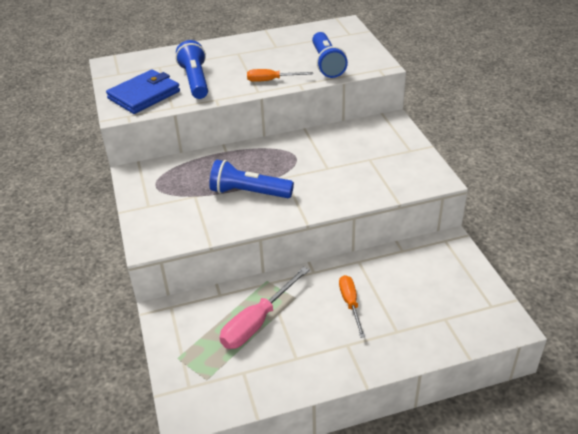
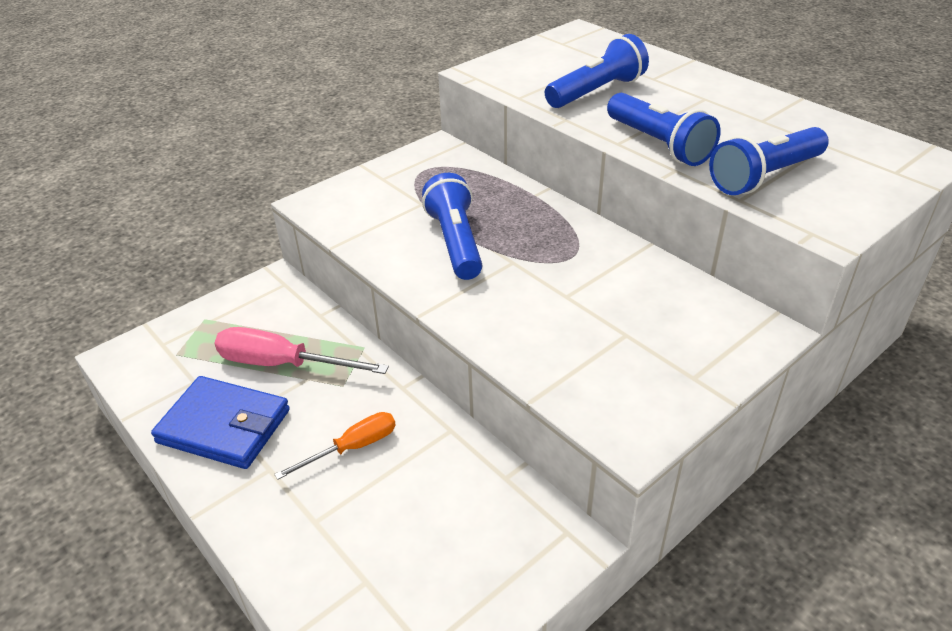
camera: 65 degrees right, 0 degrees up
(144, 95) = (529, 72): blue wallet -> blue wallet (224, 426)
(271, 80) = (659, 144): orange screwdriver -> blue flashlight

